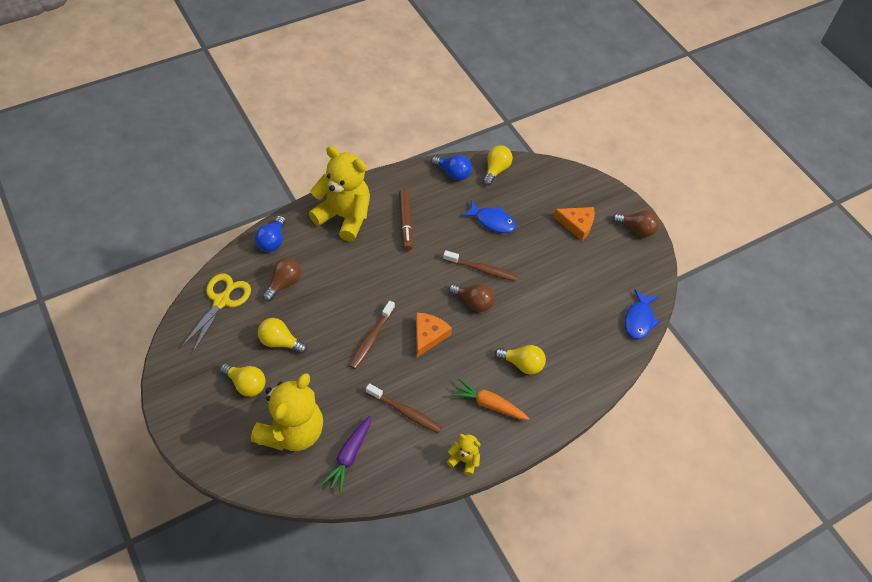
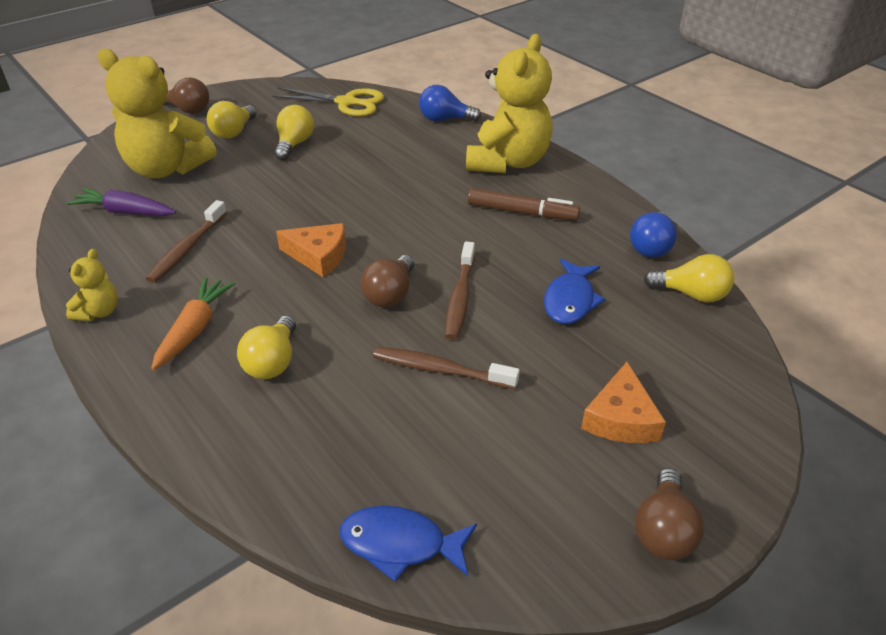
camera: 85 degrees right, 15 degrees down
(284, 283) = (382, 135): brown light bulb -> brown light bulb (188, 110)
(371, 339) = (306, 207): brown toothbrush -> brown toothbrush (440, 369)
(405, 223) = (522, 212): brown marker -> brown marker turned 150 degrees counterclockwise

